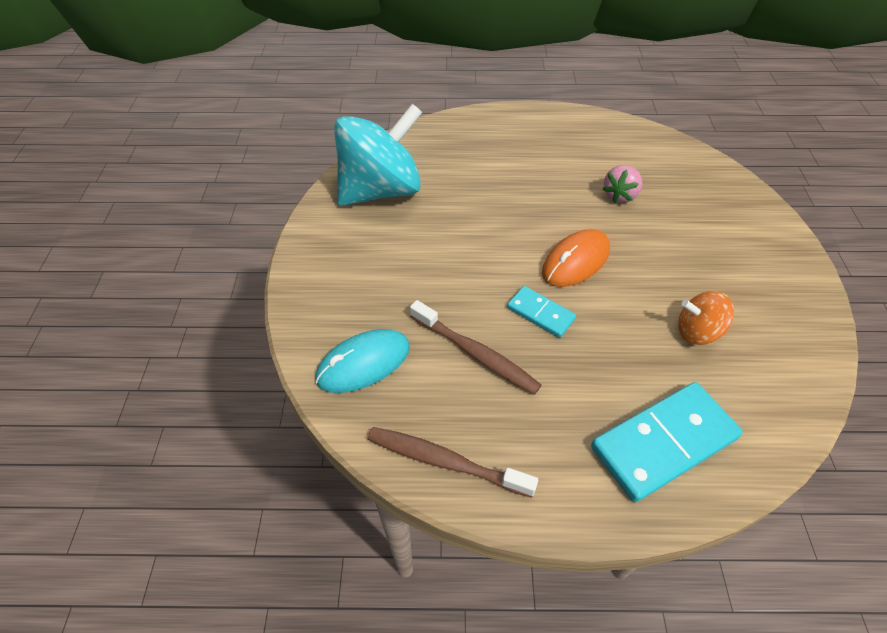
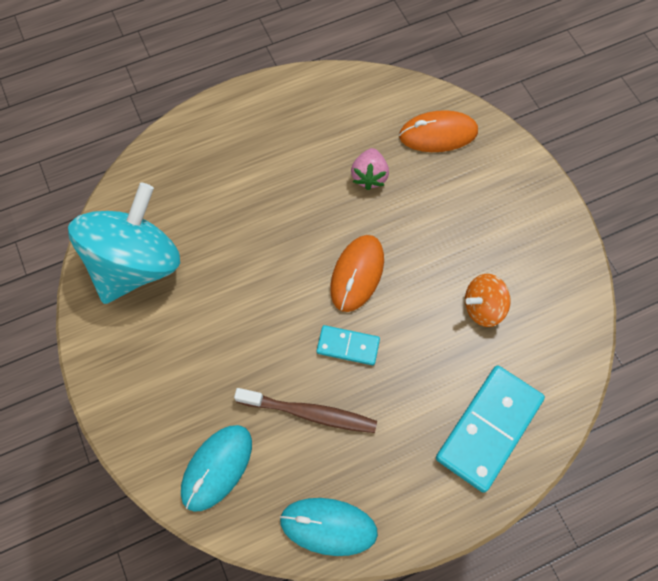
camera: 25 degrees left, 15 degrees up
(445, 461) = (328, 526): brown toothbrush -> turquoise mouse
(700, 185) = (438, 134): none -> orange mouse

